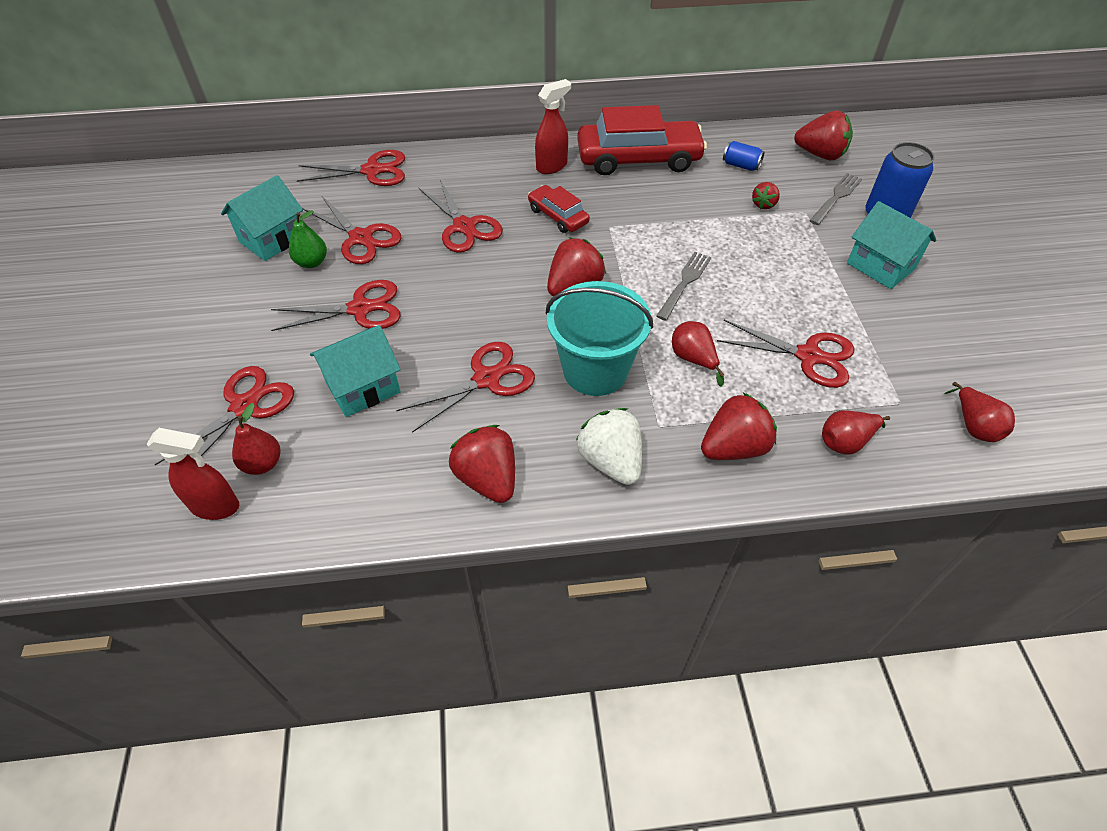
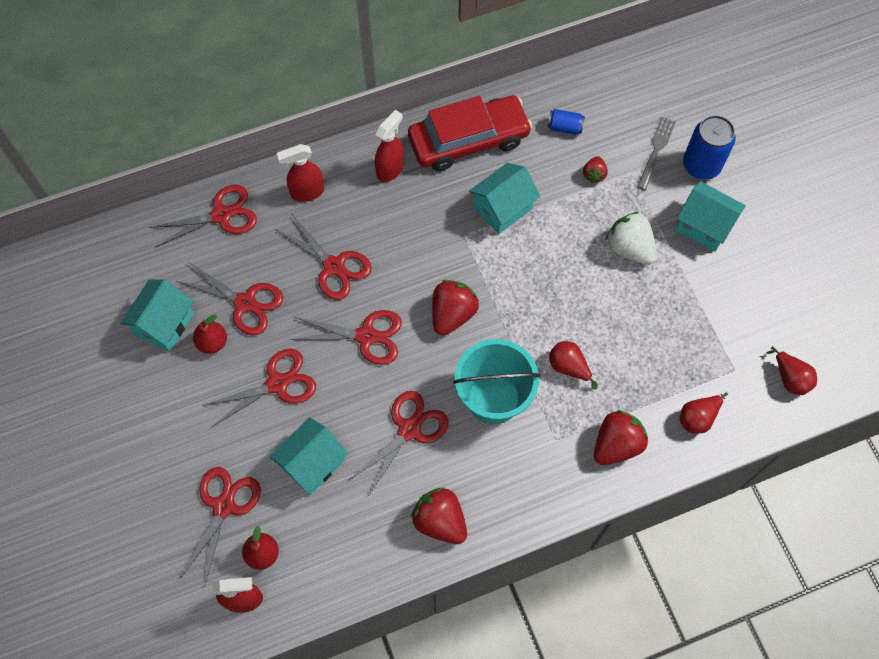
camera: 15 degrees left, 15 degrees up
(312, 262) = (212, 342): green pear -> red pear
(462, 169) = (307, 192): none -> red spray bottle
(558, 216) = (414, 233): red car -> none
(611, 461) = (527, 481): white strawberry -> white strawberry (629, 248)
(657, 213) = (502, 208): none -> turquoise house
(684, 283) = (544, 287): grey fork -> none
(808, 356) = (658, 340): red scissors -> red scissors (366, 336)
(820, 154) = (634, 95): red strawberry -> none

